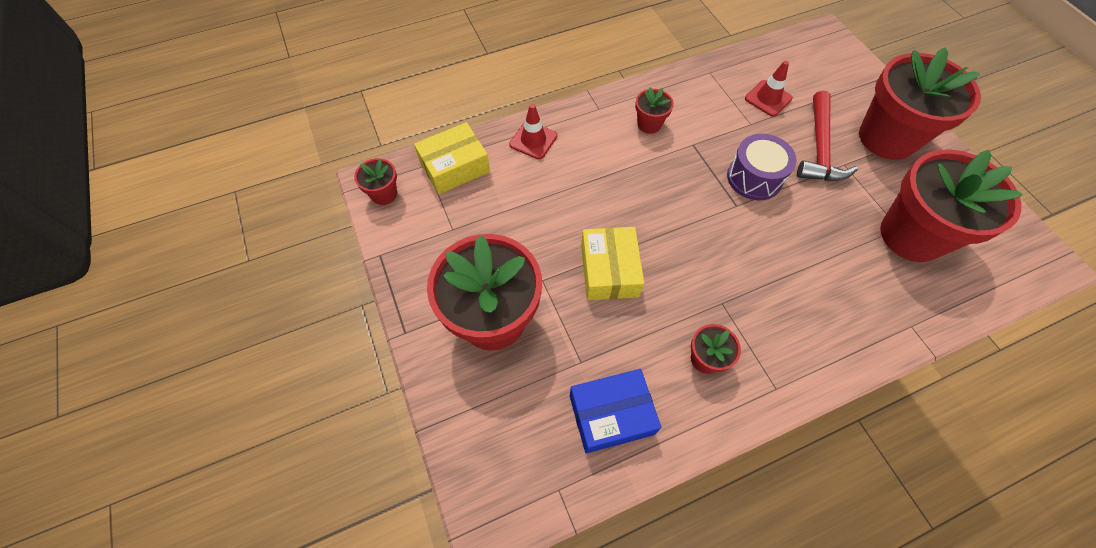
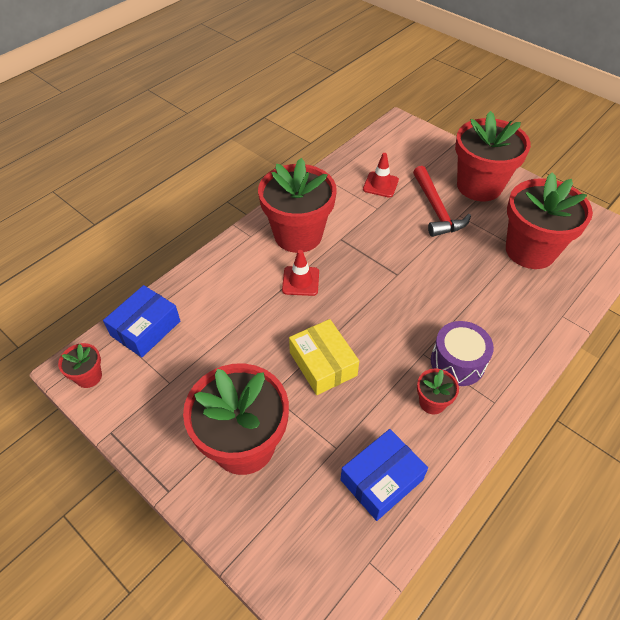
camera: 25 degrees left, 10 degrees down
(454, 167) = (145, 328): yellow box -> blue box
(533, 140) = (206, 281): red traffic cone -> red traffic cone (300, 281)
(649, 124) = (298, 235): red flower pot -> red flower pot, size x2.27
(754, 178) = (400, 248): purple drum -> purple drum (457, 362)

